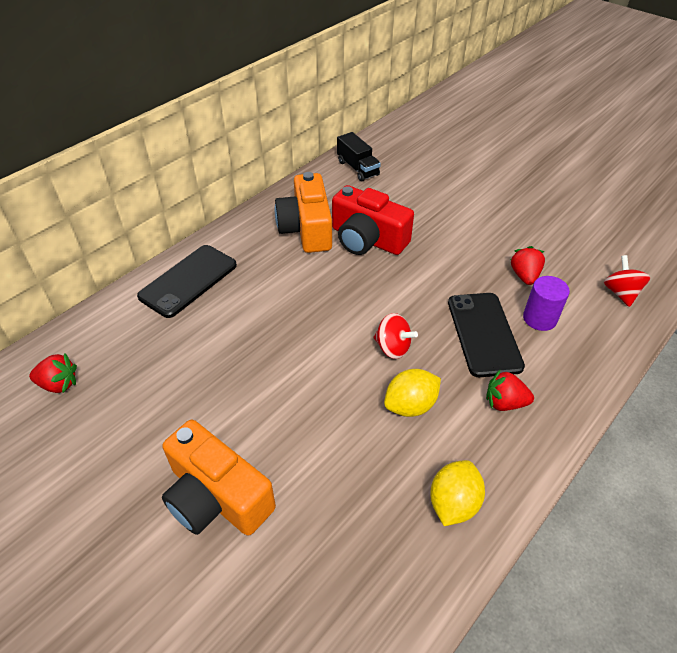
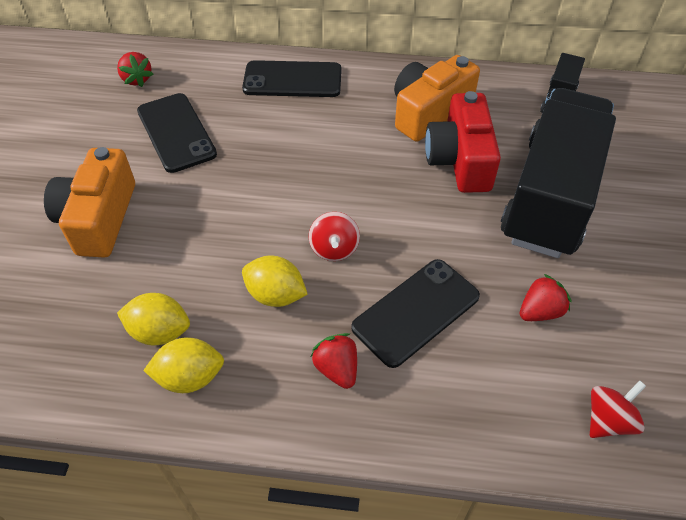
camera: 55 degrees right, 5 degrees up
(166, 386) = (176, 132): none -> black phone
(391, 505) = (159, 332): none -> yellow lemon
(436, 218) = (550, 196): none -> black truck
(539, 318) = (484, 353): purple cylinder -> none

